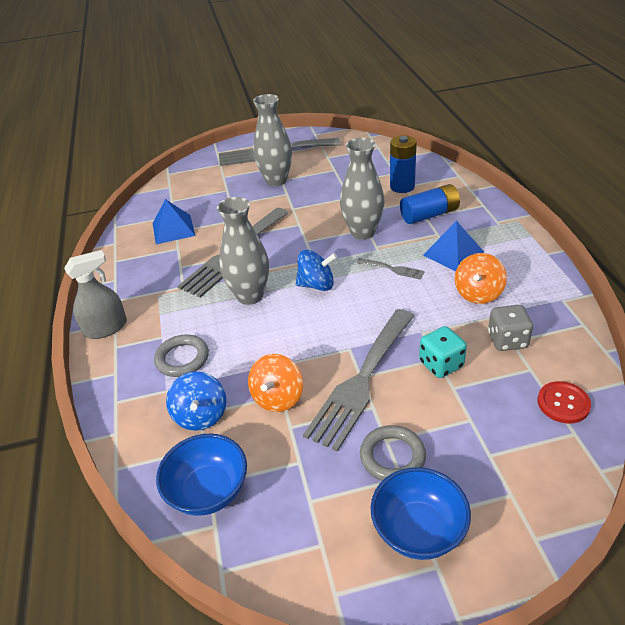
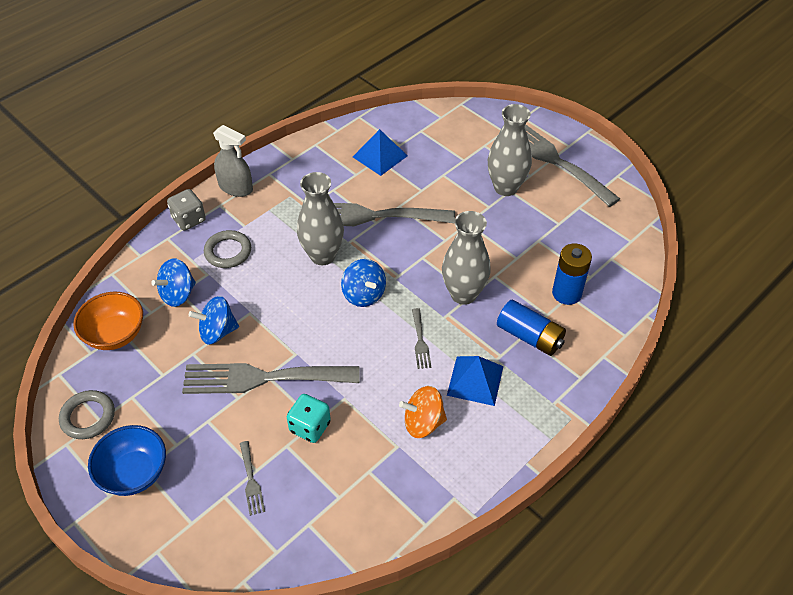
camera: 55 degrees right, 10 degrees up
(208, 491) = (115, 334): blue bowl -> orange bowl
(278, 398) = (217, 332): orange spinning top -> blue spinning top
(392, 456) = (193, 431): grey ring -> grey ring (88, 417)
(482, 427) = (251, 481): none -> grey fork
(507, 340) = (368, 467): grey dice -> grey dice (189, 219)
(563, 403) = (308, 534): red button -> none

